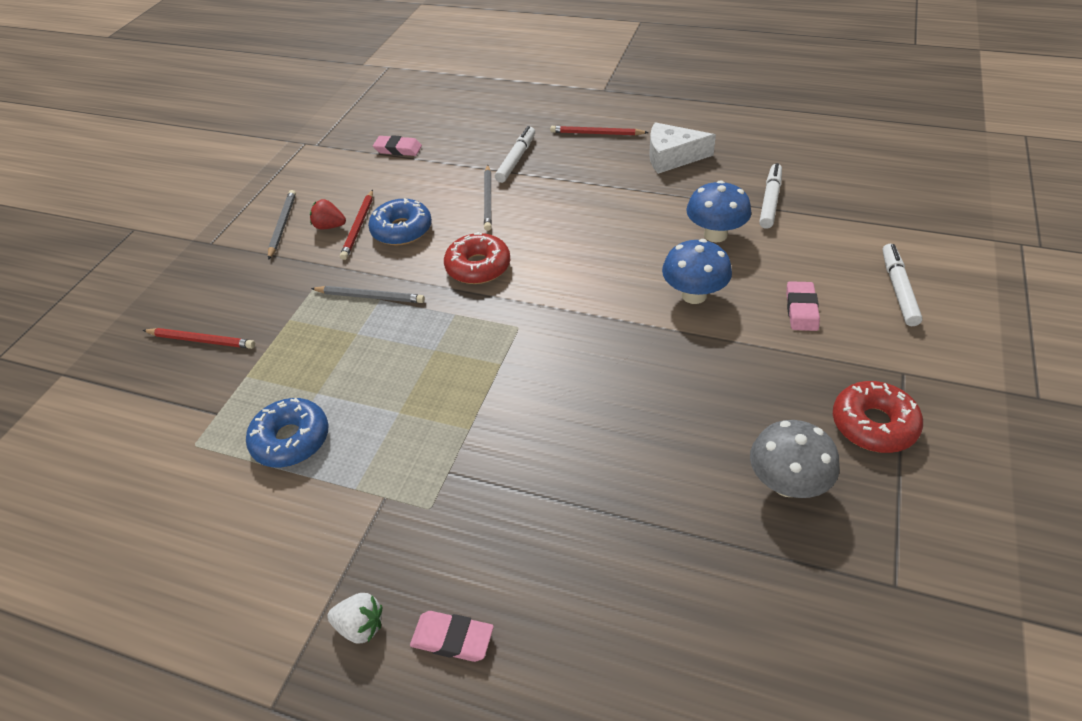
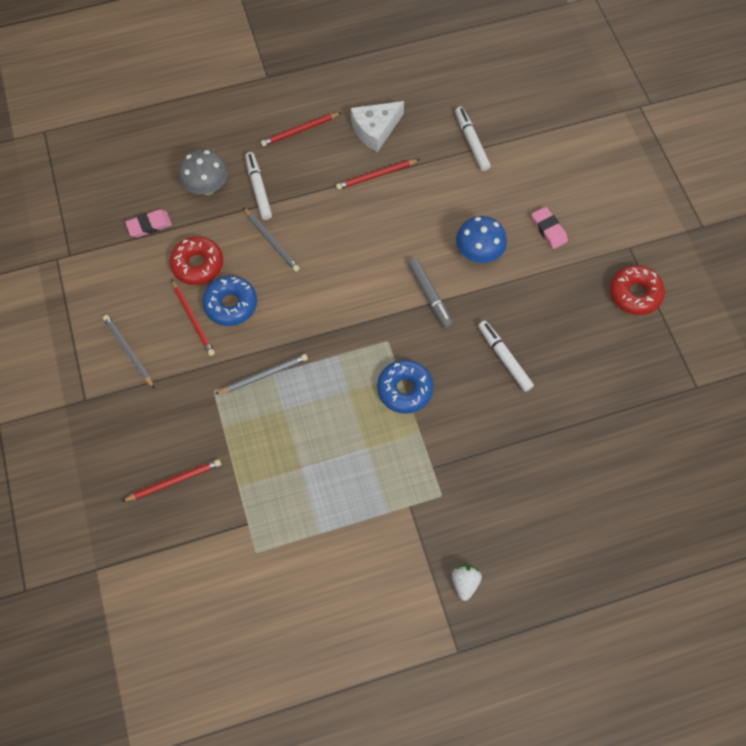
camera: 40 degrees left, 20 degrees up
(291, 440) = (317, 509): blue donut -> blue donut (405, 389)
(330, 226) = (169, 331): red strawberry -> none
(360, 626) = (464, 582): white strawberry -> white strawberry turned 60 degrees counterclockwise
(452, 639) = (516, 555): pink eraser -> none
(478, 267) = (318, 307): red donut -> red donut (198, 264)
(602, 308) = (429, 295): none -> grey marker
(639, 190) = (376, 176): none -> red pencil
(715, 235) = (456, 192): blue mushroom -> none
(787, 483) = (615, 359): grey mushroom -> grey mushroom (207, 187)
(898, 289) = (593, 182): white marker -> white marker (504, 358)

